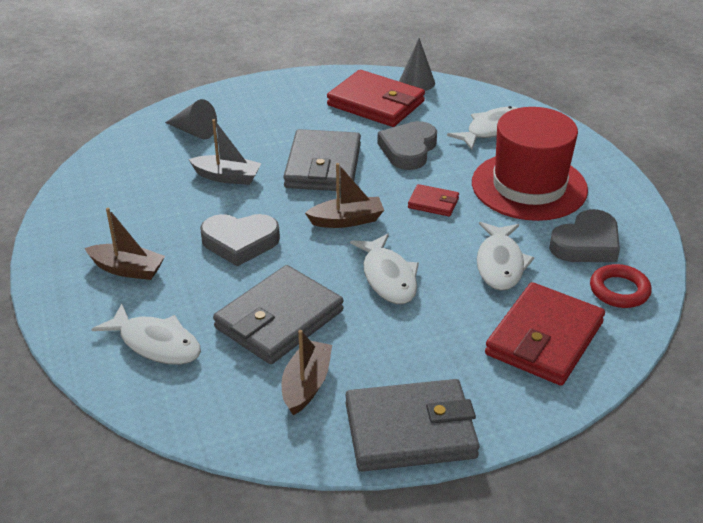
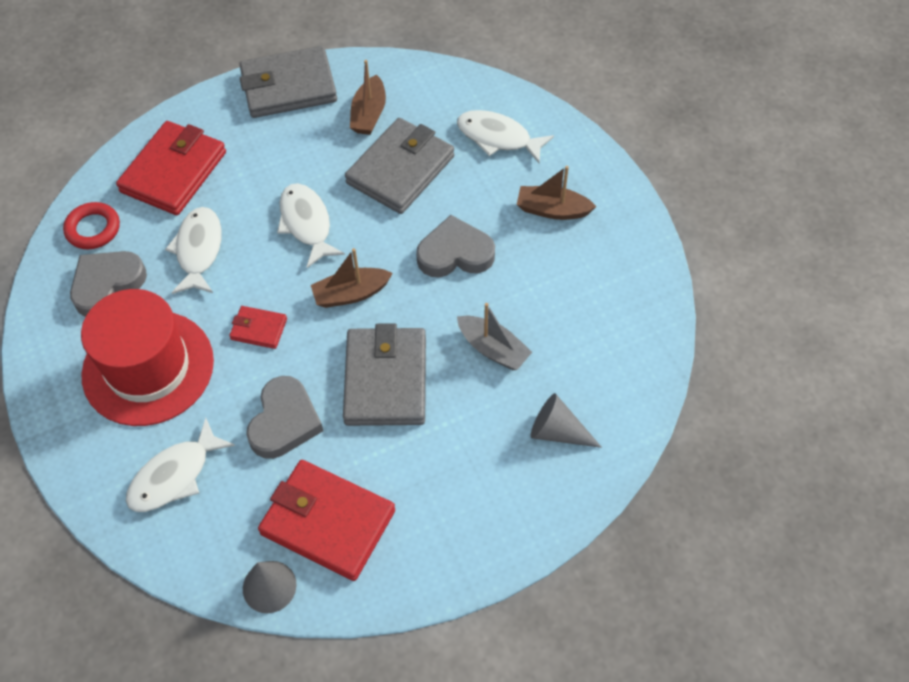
camera: 175 degrees right, 20 degrees up
(227, 177) = (493, 349): grey boat -> grey boat turned 150 degrees counterclockwise

